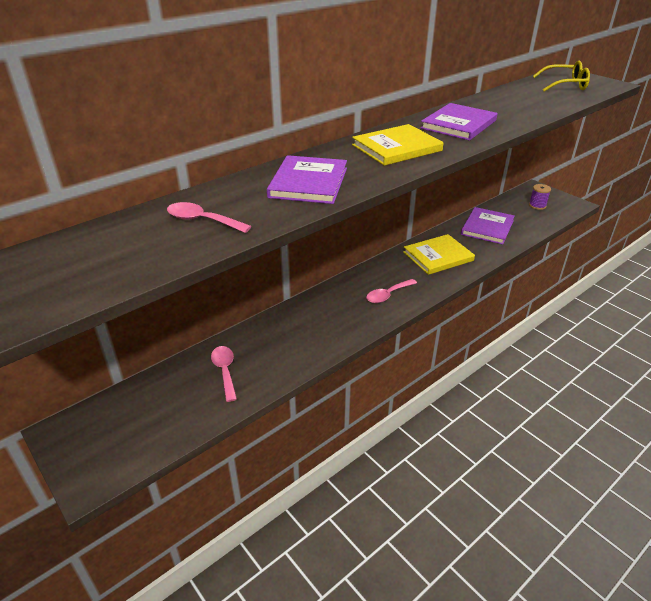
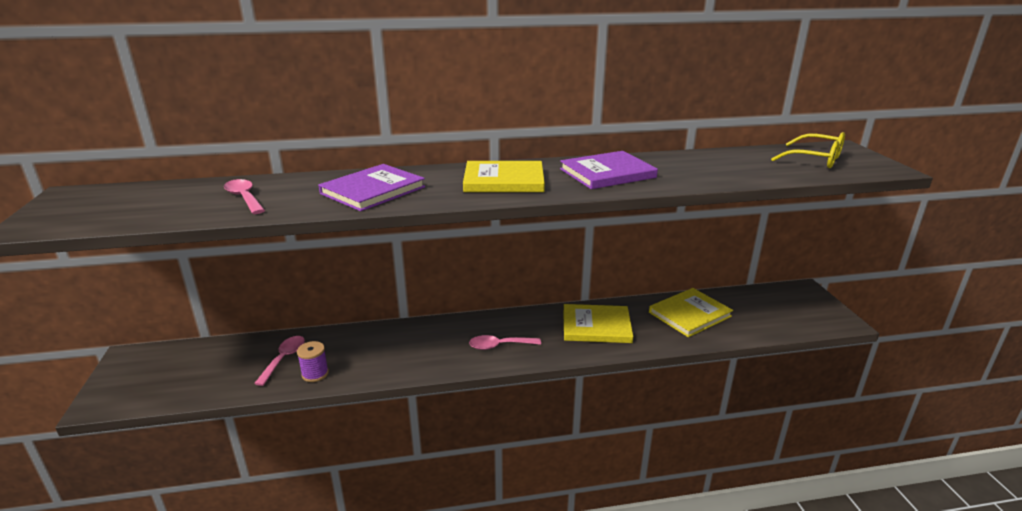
camera: 30 degrees right, 10 degrees down
(487, 227) = (689, 314): purple book -> yellow book
(537, 206) = (784, 309): purple spool -> purple spool (315, 374)

